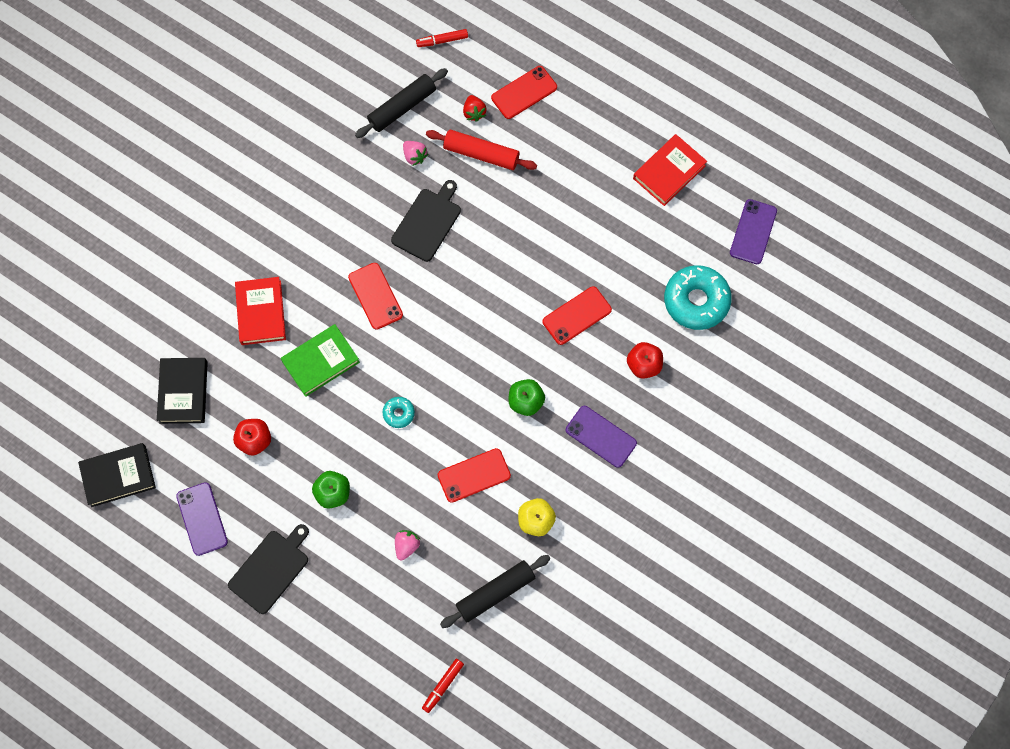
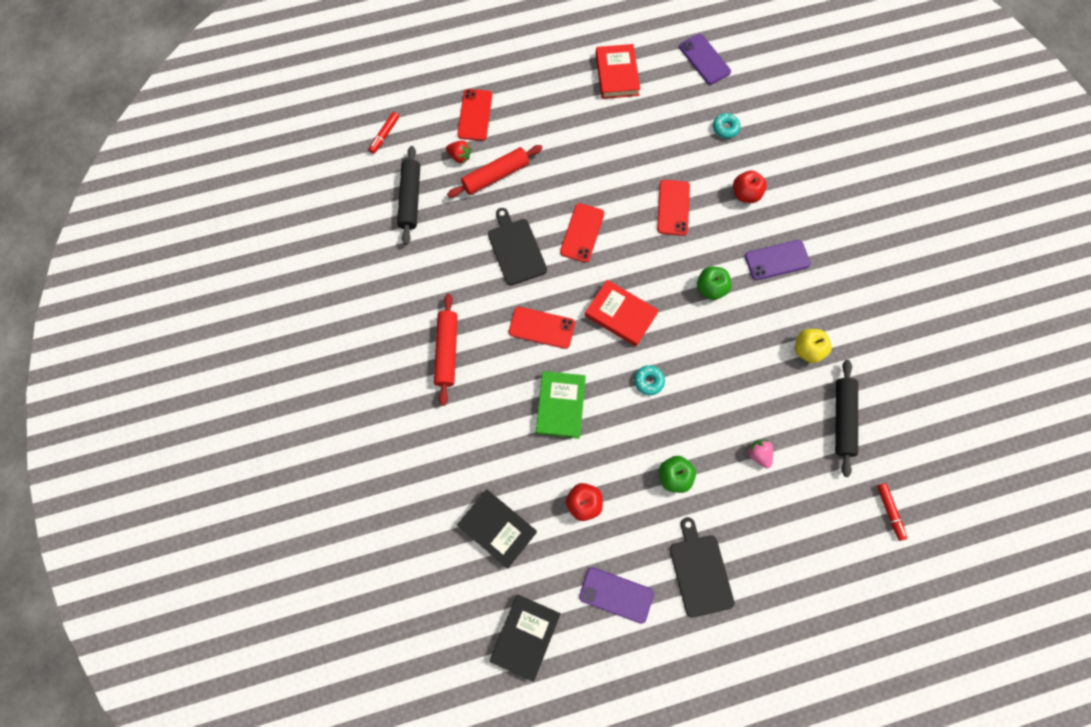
camera: 50 degrees left, 0 degrees up
(261, 312) = (482, 419): red book -> red book (620, 315)
(295, 242) = (447, 351): none -> red rolling pin
(414, 156) = (456, 219): pink strawberry -> none
(474, 475) = (739, 365): red phone -> red phone (582, 233)
(696, 301) = (725, 128): turquoise donut -> turquoise donut, size x0.47

